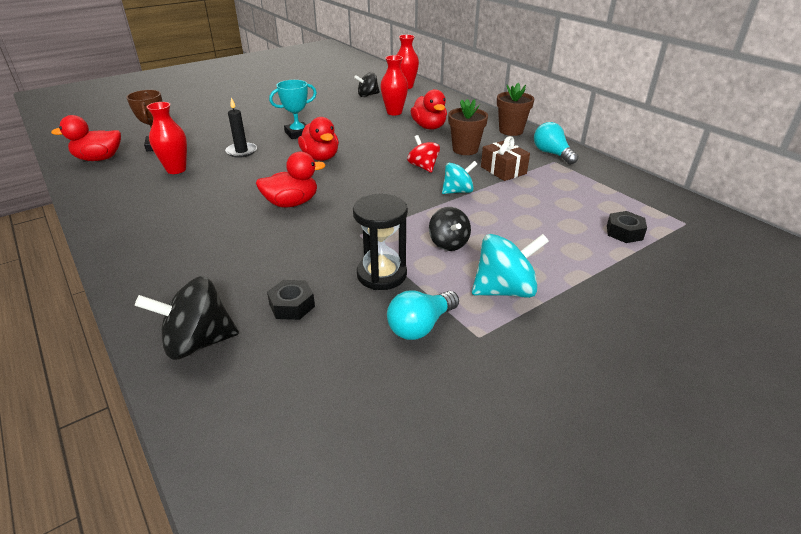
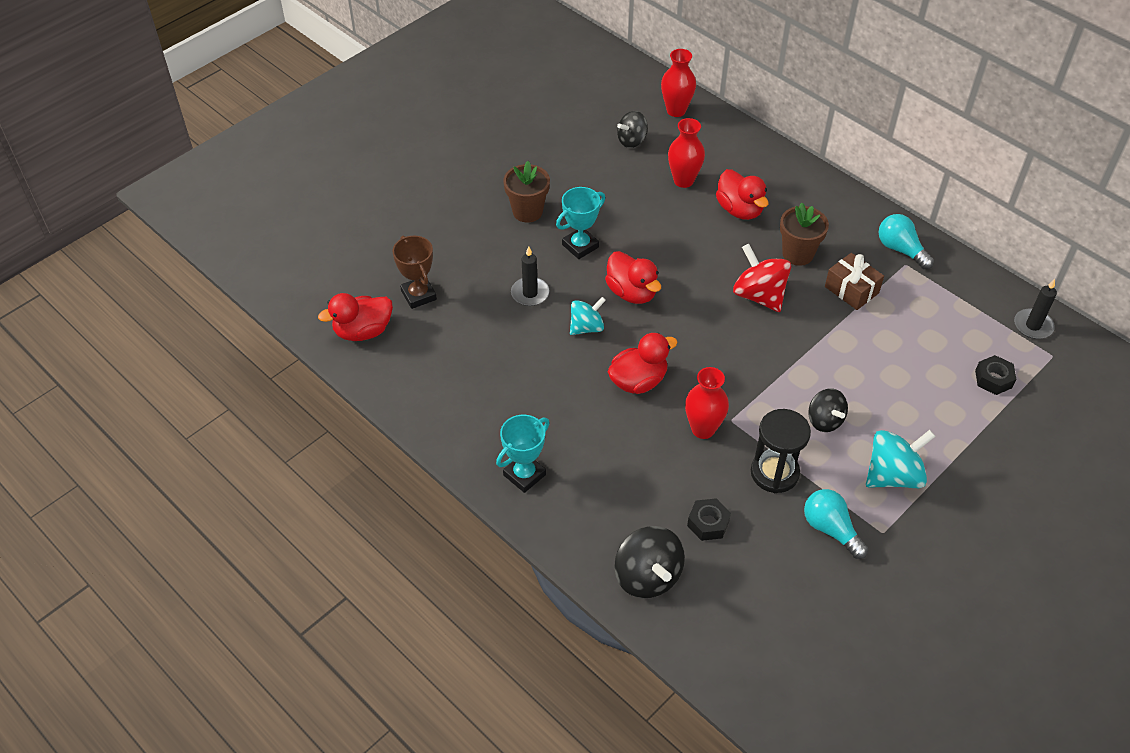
camera: 10 degrees left, 15 degrees up
(144, 250) = (524, 475): none -> turquoise trophy
(176, 169) = (472, 340): red vase -> red vase (703, 429)
(198, 342) = (647, 576): black spinning top -> black spinning top turned 90 degrees counterclockwise
(420, 326) = (830, 529): turquoise light bulb -> turquoise light bulb turned 105 degrees clockwise
(423, 167) = (759, 295): red spinning top -> red spinning top, size x1.53
(457, 191) = (811, 336): turquoise spinning top -> turquoise spinning top (586, 327)
(511, 131) = (843, 206): brown flower pot -> brown flower pot (527, 211)
(666, 203) = (1033, 326): none -> black candle

